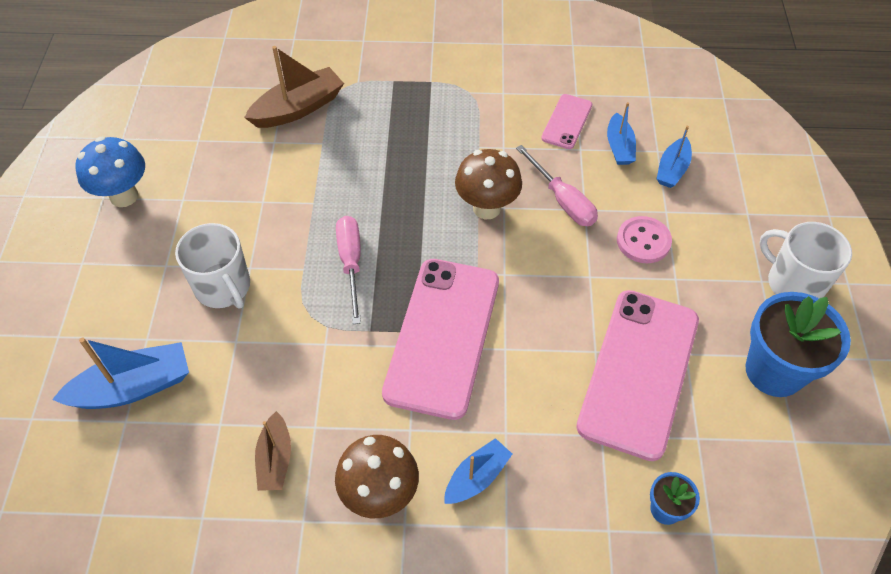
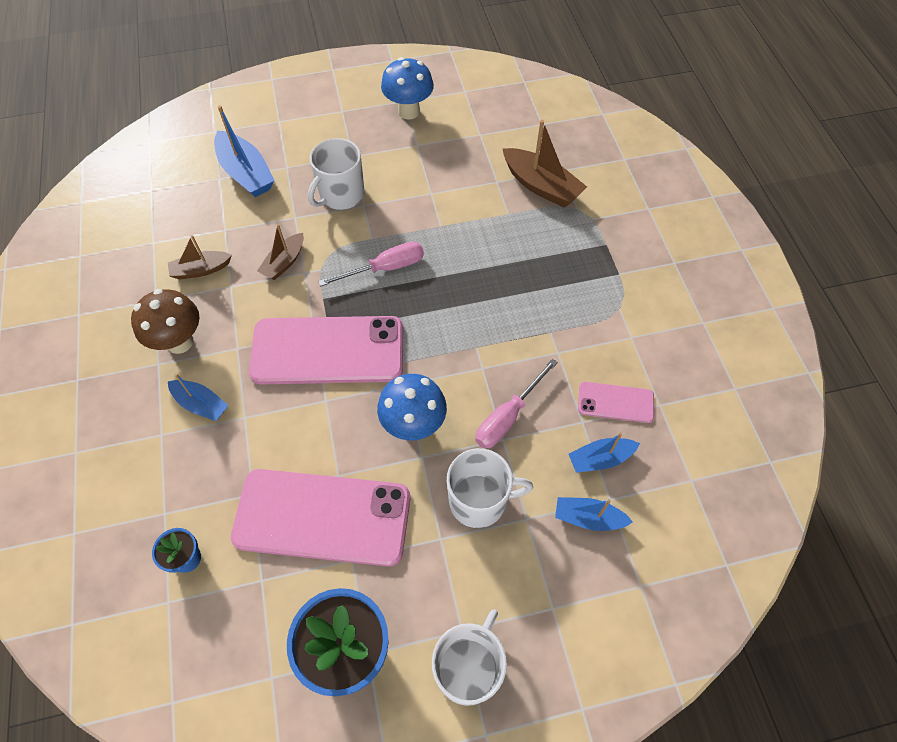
camera: 75 degrees right, 5 degrees up
(302, 362) = (284, 262): none -> brown boat
(486, 208) = (476, 354): brown mushroom -> none
(554, 276) = (413, 425): none -> blue mushroom
(643, 241) = (479, 500): pink button -> white mug

